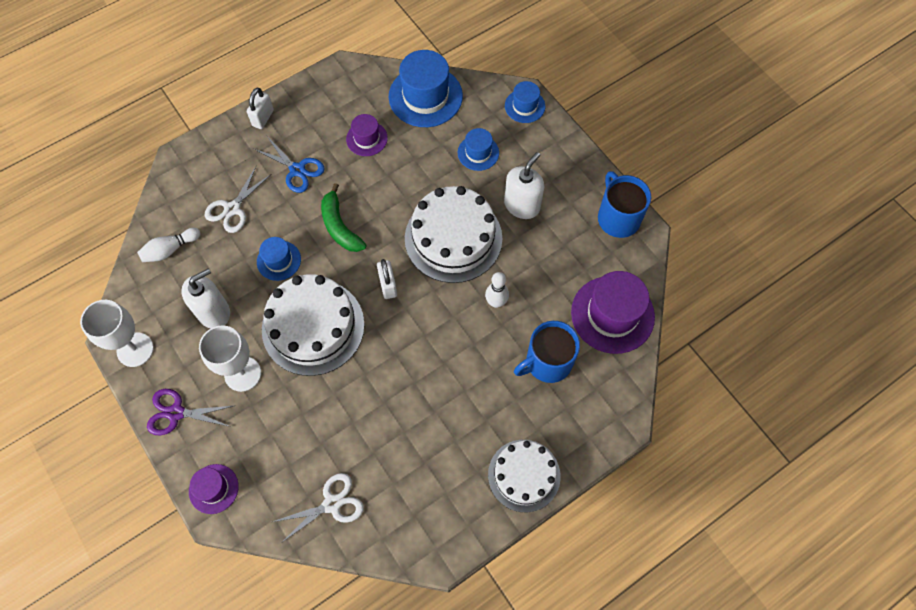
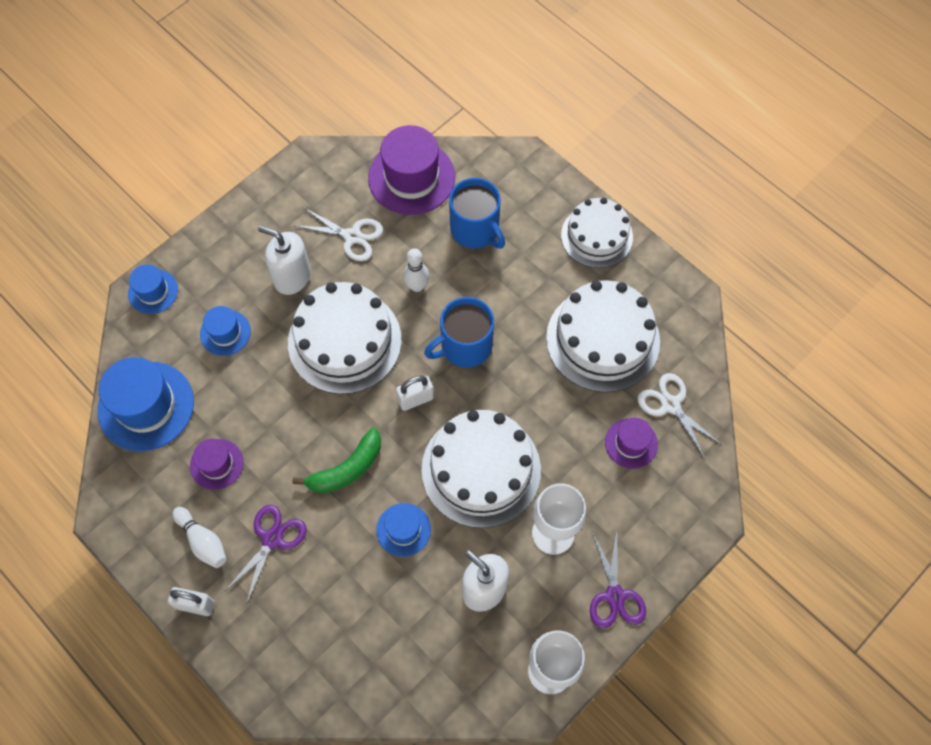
camera: 100 degrees left, 0 degrees up
(170, 250) = (410, 670): white bowling pin -> white bowling pin (203, 541)
(213, 488) = (686, 529): purple hat -> purple hat (631, 443)
(232, 209) = (339, 606): white scissors -> white scissors (352, 236)
(297, 170) = (272, 539): blue scissors -> purple scissors
(411, 456) = (602, 339): none -> white cake
(618, 217) = (296, 182): blue mug -> blue mug (464, 346)

